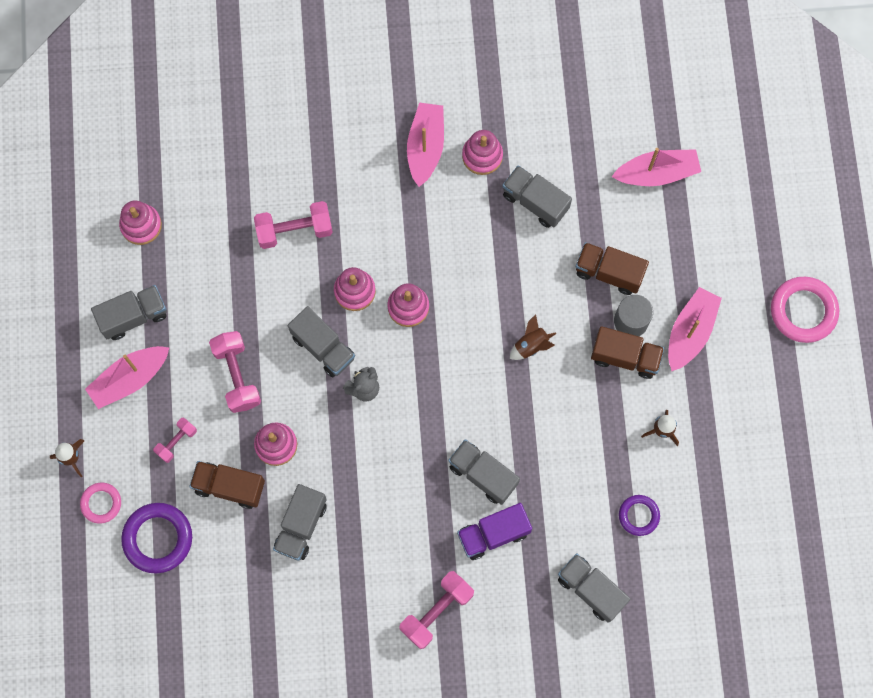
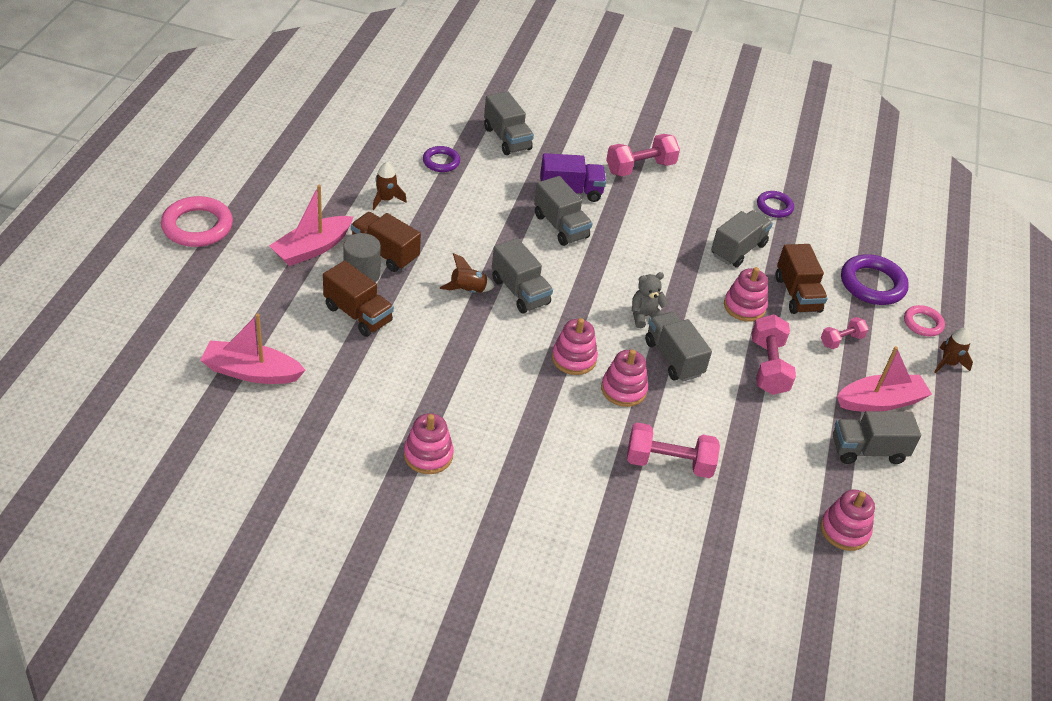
camera: 165 degrees left, 30 degrees down
(229, 486) = (797, 294): brown truck -> brown truck turned 45 degrees clockwise
(279, 616) = (774, 207): none -> purple ring
(425, 147) = (487, 486): pink boat -> none
(535, 202) = (395, 394): grey truck -> grey truck (520, 291)

